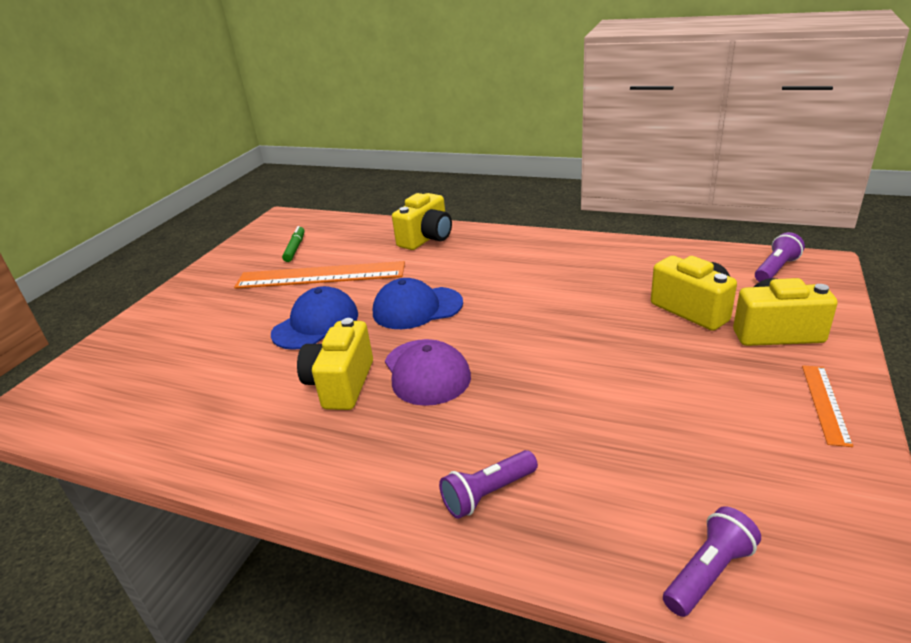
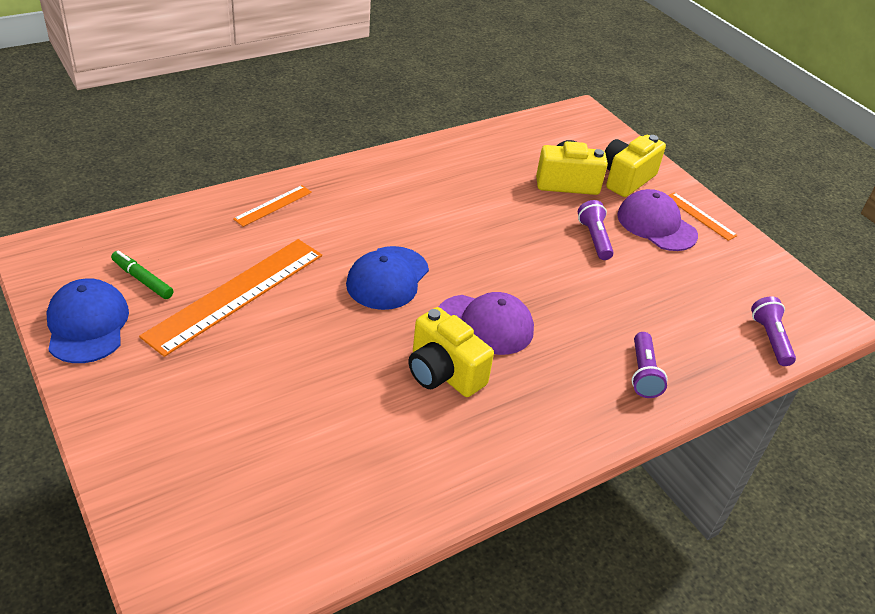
camera: 60 degrees left, 10 degrees up
(316, 324) = (326, 340): blue cap -> blue cap (87, 324)
(426, 238) = (273, 205): yellow camera -> orange ruler
(743, 384) = (656, 225): none -> purple cap
(776, 269) = (567, 127): purple flashlight -> purple flashlight (594, 238)

